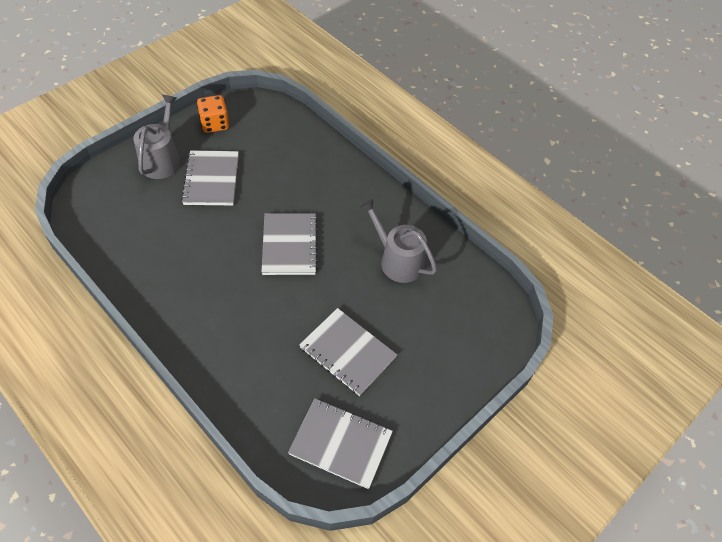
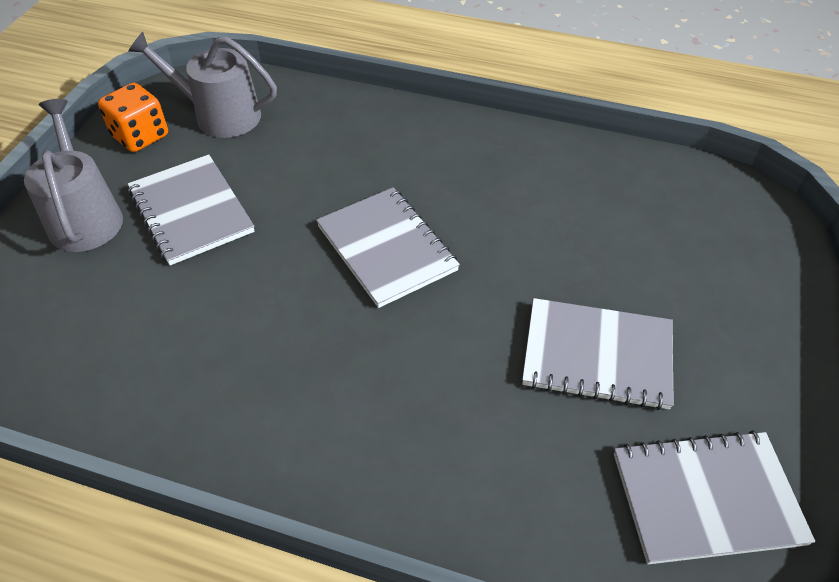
camera: 25 degrees left, 5 degrees down
(397, 260) = (556, 199): grey watering can -> grey watering can (220, 115)

